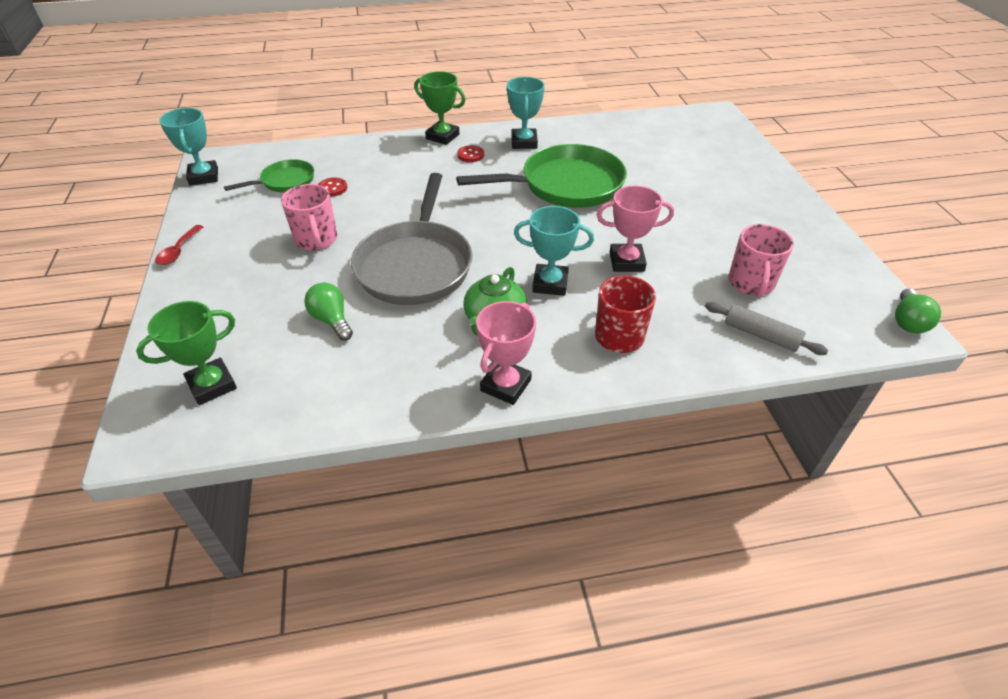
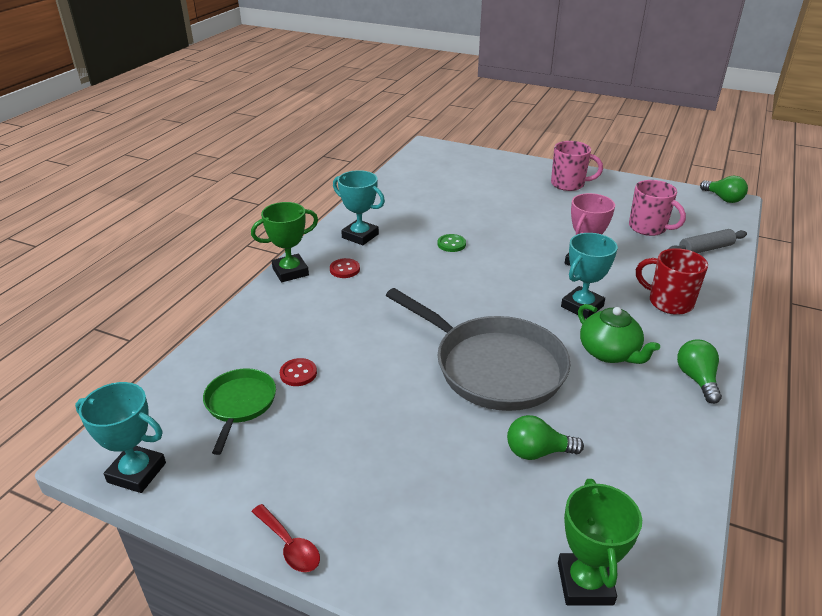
camera: 55 degrees left, 10 degrees down
(316, 240) = (386, 418): pink mug -> pink mug (568, 184)
(505, 385) = (697, 379): pink trophy -> green light bulb
(565, 185) = (451, 244): green pan -> green button

